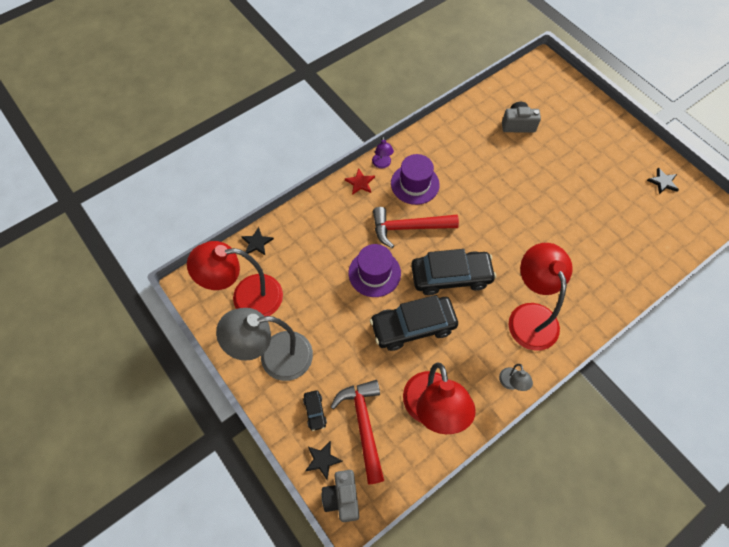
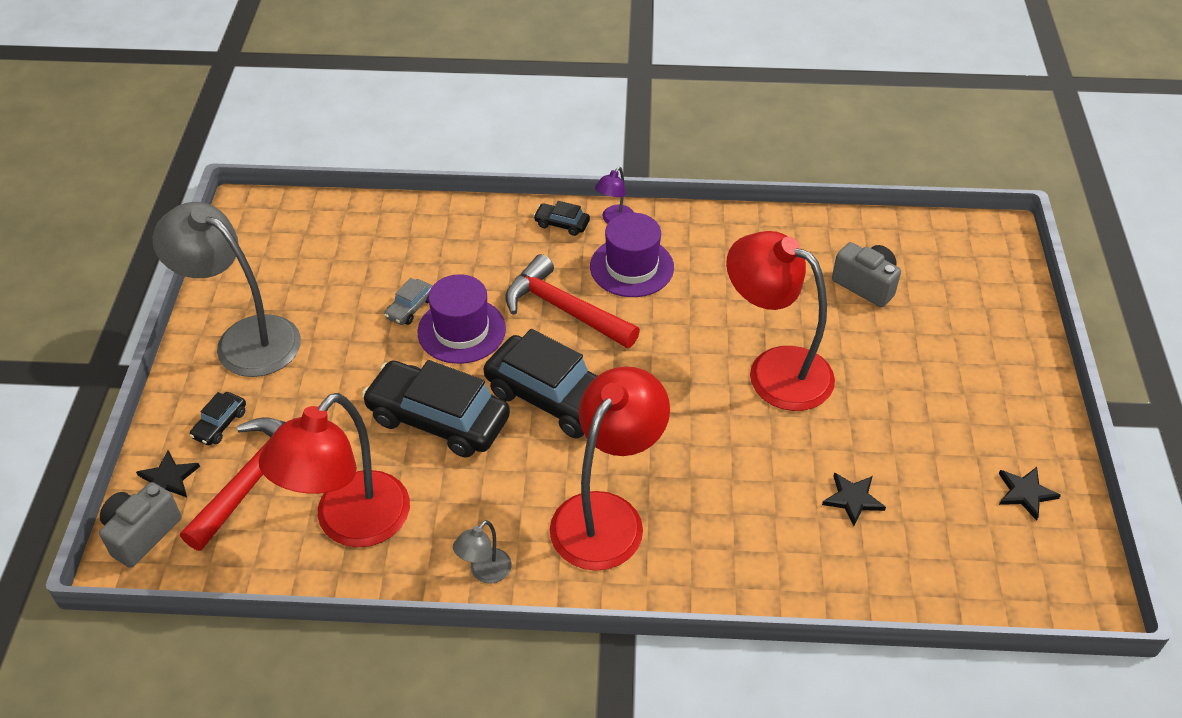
camera: 40 degrees right, 15 degrees down
(246, 297) = (288, 259): red lamp -> red lamp (774, 370)
(257, 243) = (365, 212): black star -> black star (853, 499)
(338, 279) = (410, 308): none -> grey car
(360, 183) = (562, 224): red star -> black car

